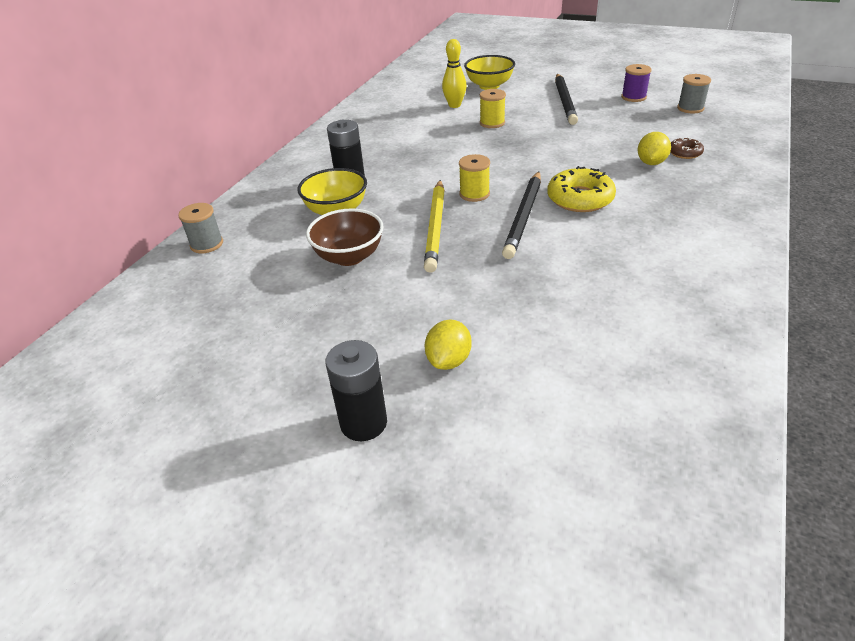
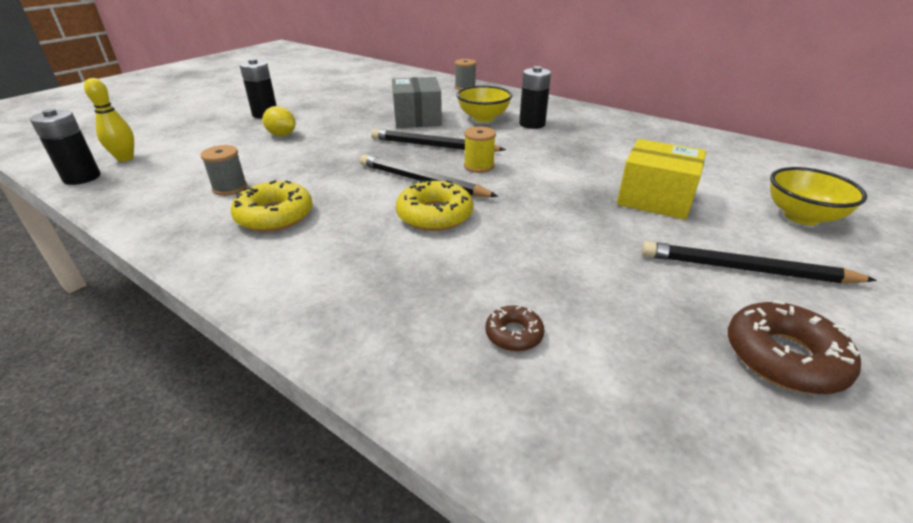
camera: 100 degrees right, 5 degrees down
(349, 257) = (417, 118): brown bowl -> grey box
(436, 227) = (433, 146): yellow pencil -> black pencil
(454, 105) = (716, 183): yellow bowling pin -> yellow bowling pin (125, 158)
(492, 123) = (655, 198): yellow spool -> yellow box
(633, 97) = (784, 357): purple spool -> brown donut
(648, 279) = (275, 215): none -> yellow donut
(651, 163) = (494, 289): yellow lemon -> none
(690, 108) = (726, 426): grey spool -> grey spool (230, 188)
(709, 520) = (82, 177): none -> black battery

